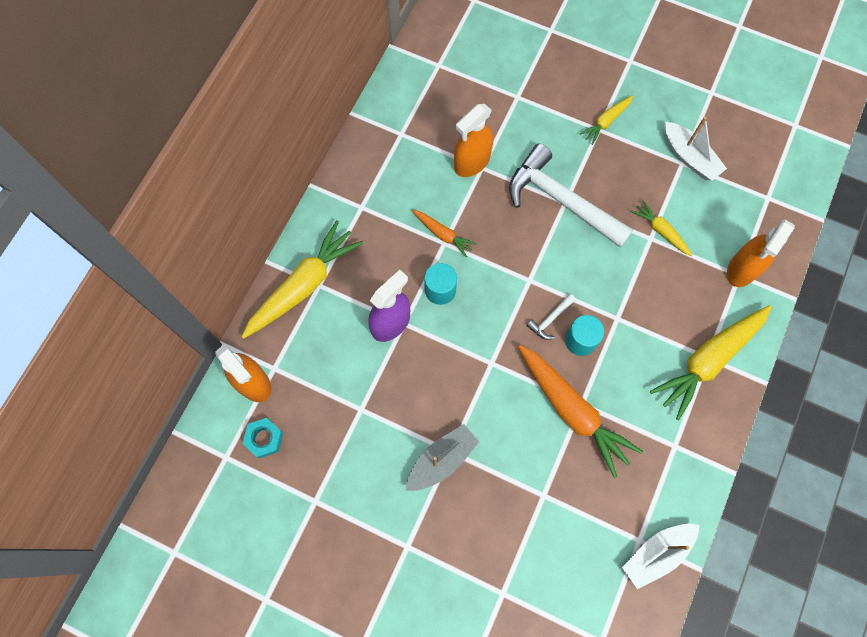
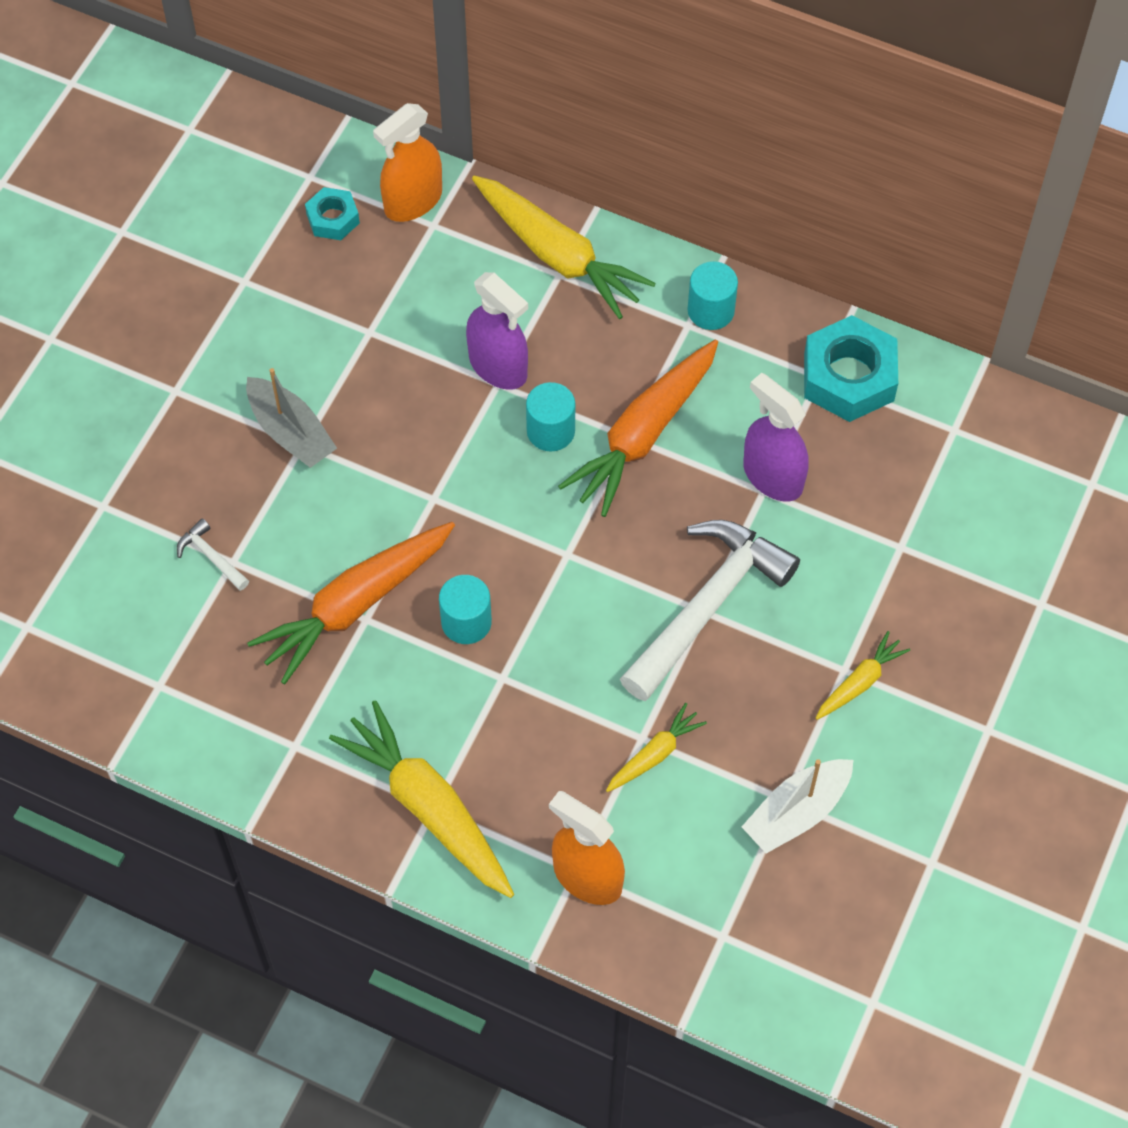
camera: 90 degrees right, 10 degrees down
(351, 193) = (711, 310): none -> turquoise cylinder
(402, 118) = (848, 377): none -> turquoise nut
(442, 234) = (643, 435): orange carrot -> orange carrot, size x1.99
(472, 162) = (772, 477): orange spray bottle -> purple spray bottle
(550, 319) = (501, 581): white hammer -> white hammer (211, 557)
(606, 121) = (860, 682): yellow carrot -> yellow carrot turned 90 degrees clockwise
(657, 553) = (138, 707): white boat -> none

